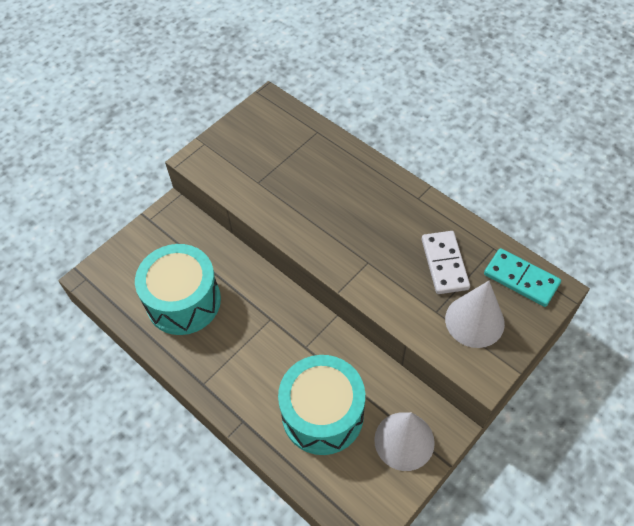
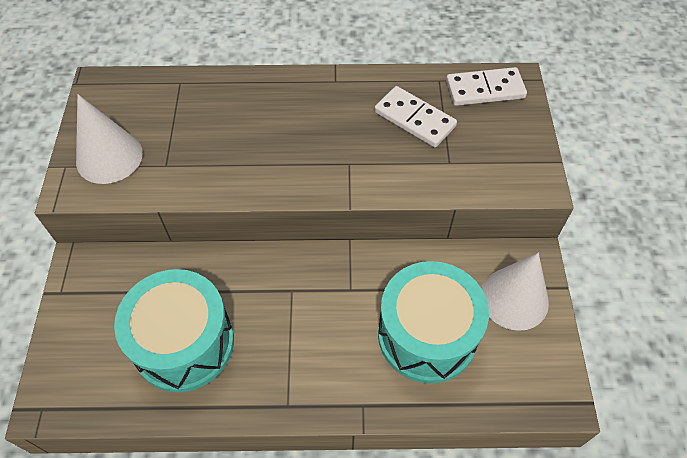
camera: 45 degrees left, 0 degrees up
(474, 321) = (486, 147): white cone -> white cone (109, 157)
(521, 279) = (485, 89): turquoise domino -> white domino

